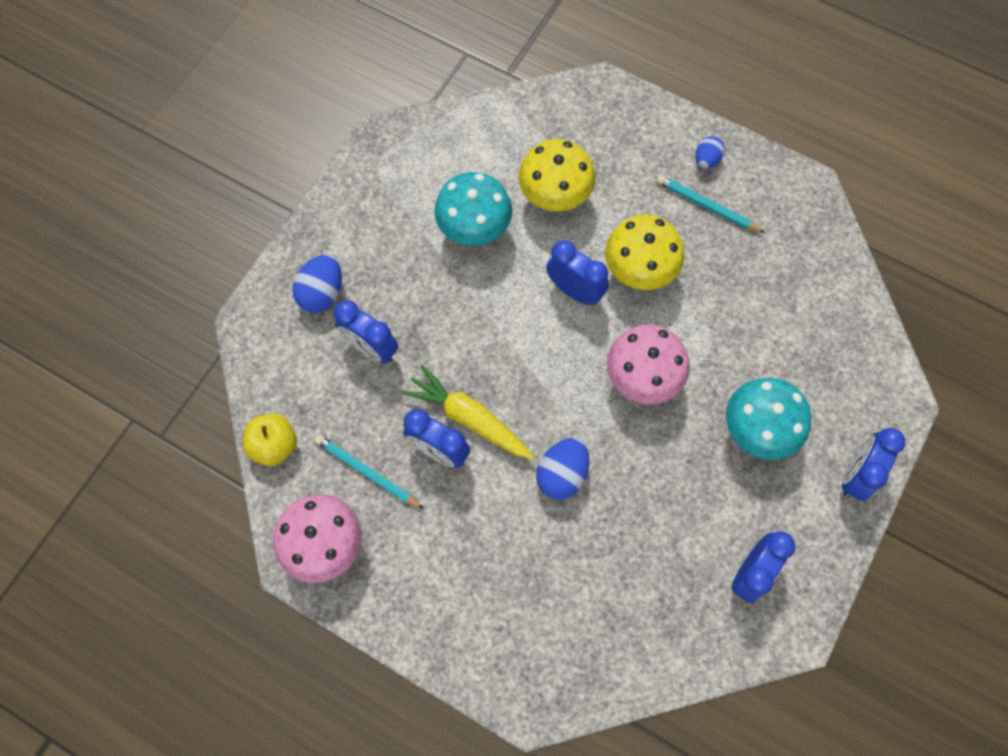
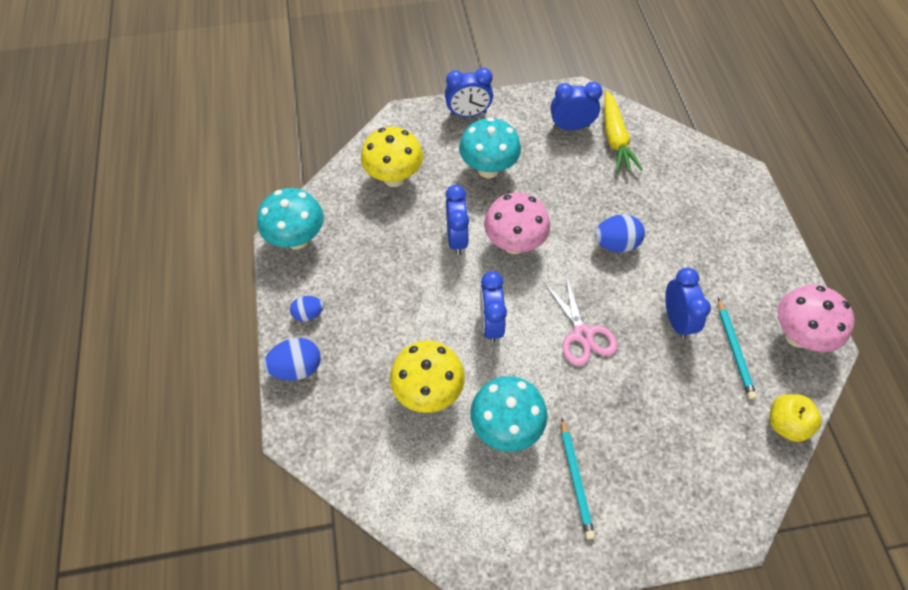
camera: 130 degrees left, 10 degrees down
(322, 293) = (660, 495): blue egg -> blue egg (297, 368)
(371, 348) = (660, 421): blue clock -> blue clock (457, 238)
(469, 418) = (638, 319): yellow carrot -> yellow carrot (615, 139)
(498, 356) = (582, 334): none -> pink scissors
(638, 272) = (440, 295): yellow mushroom -> yellow mushroom (394, 178)
(707, 206) = (349, 289): turquoise pencil -> turquoise pencil (575, 479)
(800, 199) = (297, 239): none -> turquoise mushroom

